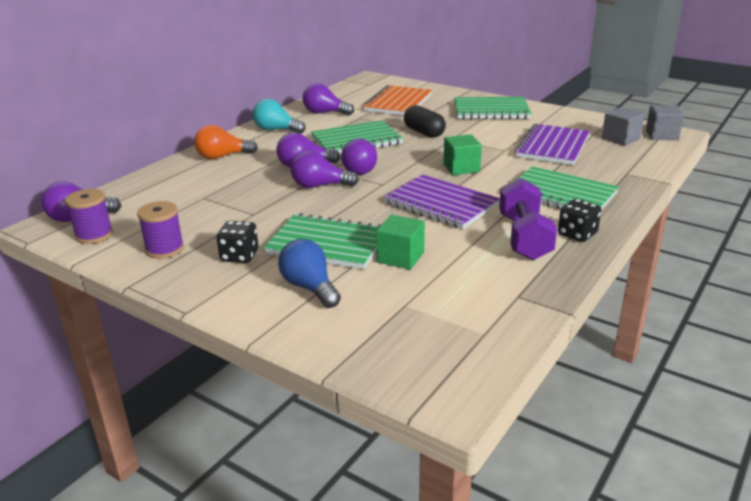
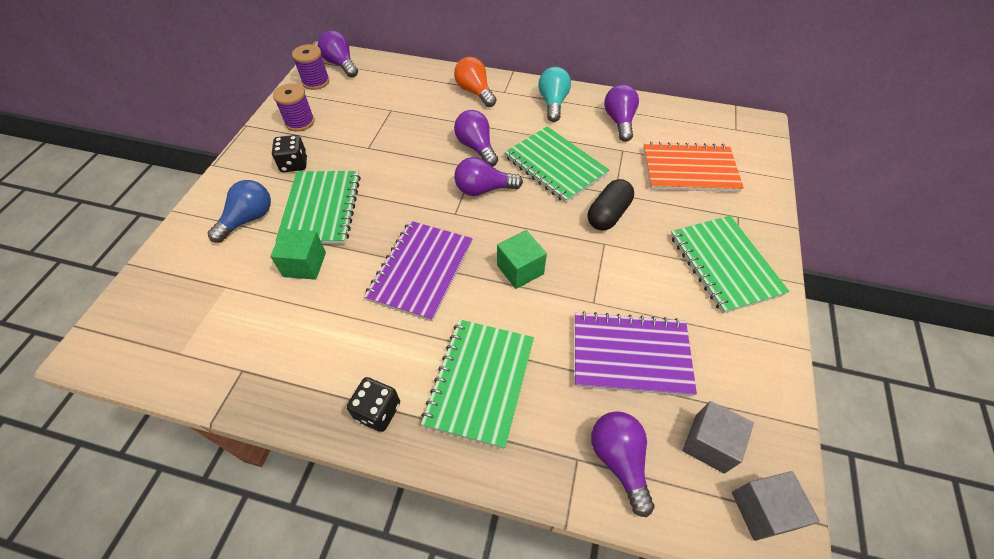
camera: 70 degrees right, 25 degrees up
(320, 186) = (435, 171): purple light bulb -> purple light bulb (619, 460)
(524, 237) = (360, 358): purple dumbbell -> none

